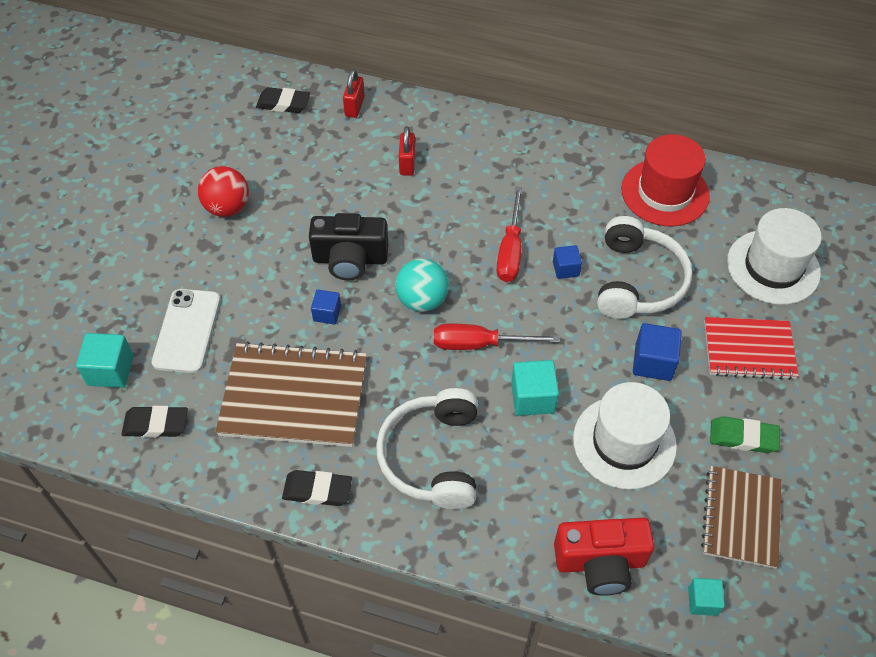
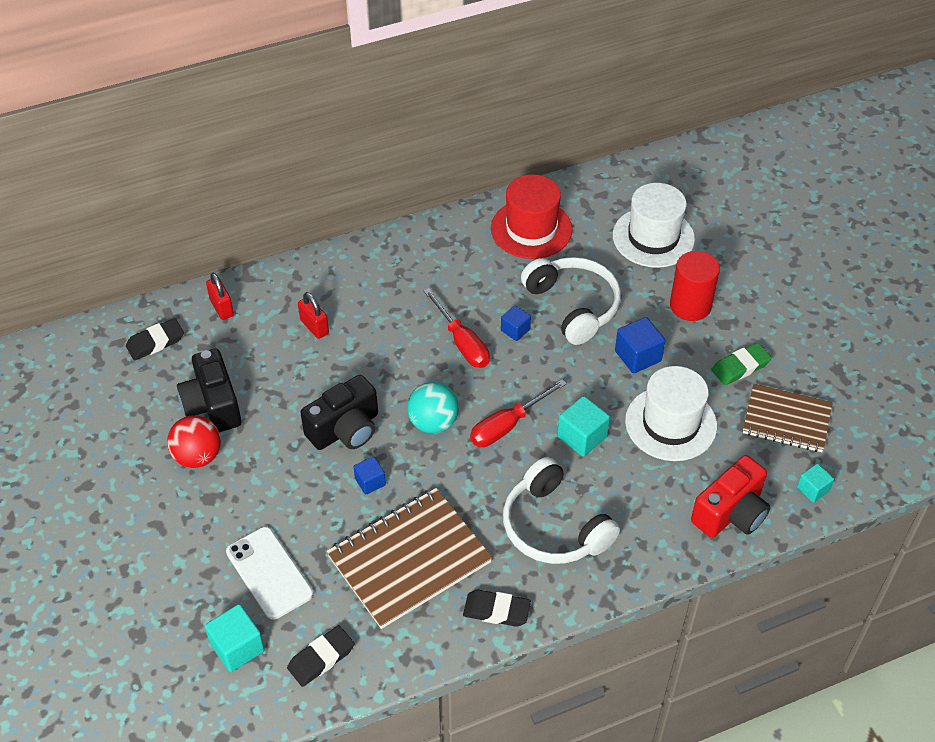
camera: 40 degrees left, 5 degrees down
(275, 176) = (212, 405): none -> black camera
(317, 490) = (496, 610): black eraser -> black eraser turned 45 degrees clockwise
(741, 518) = (786, 420): brown notebook -> brown notebook turned 45 degrees counterclockwise
(749, 350) = (690, 305): red notebook -> red cylinder

